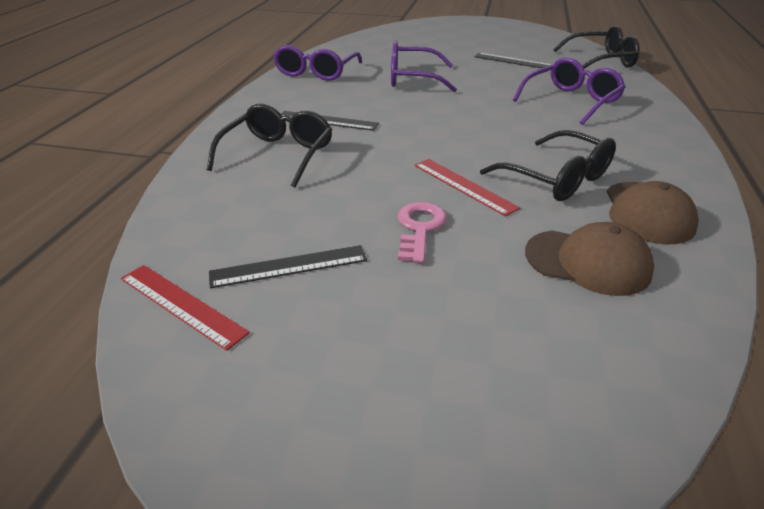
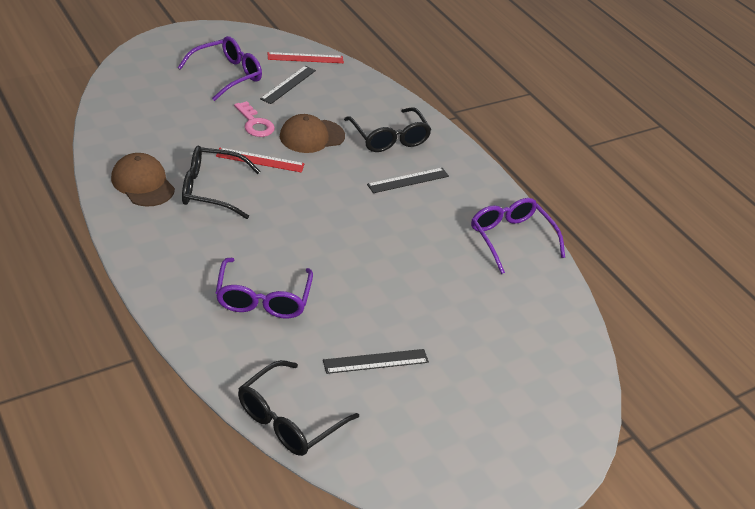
camera: 130 degrees right, 5 degrees up
(412, 79) = (425, 269): purple glasses -> purple glasses (227, 75)
(588, 262) = (160, 137): brown cap -> brown cap (311, 136)

